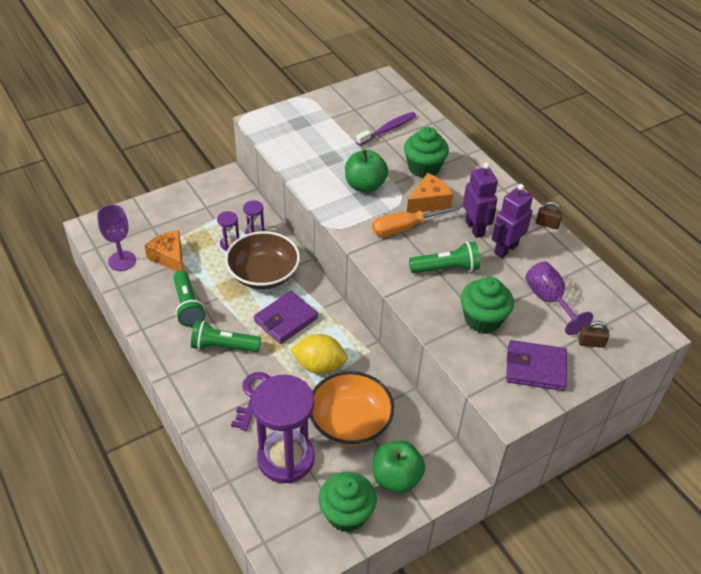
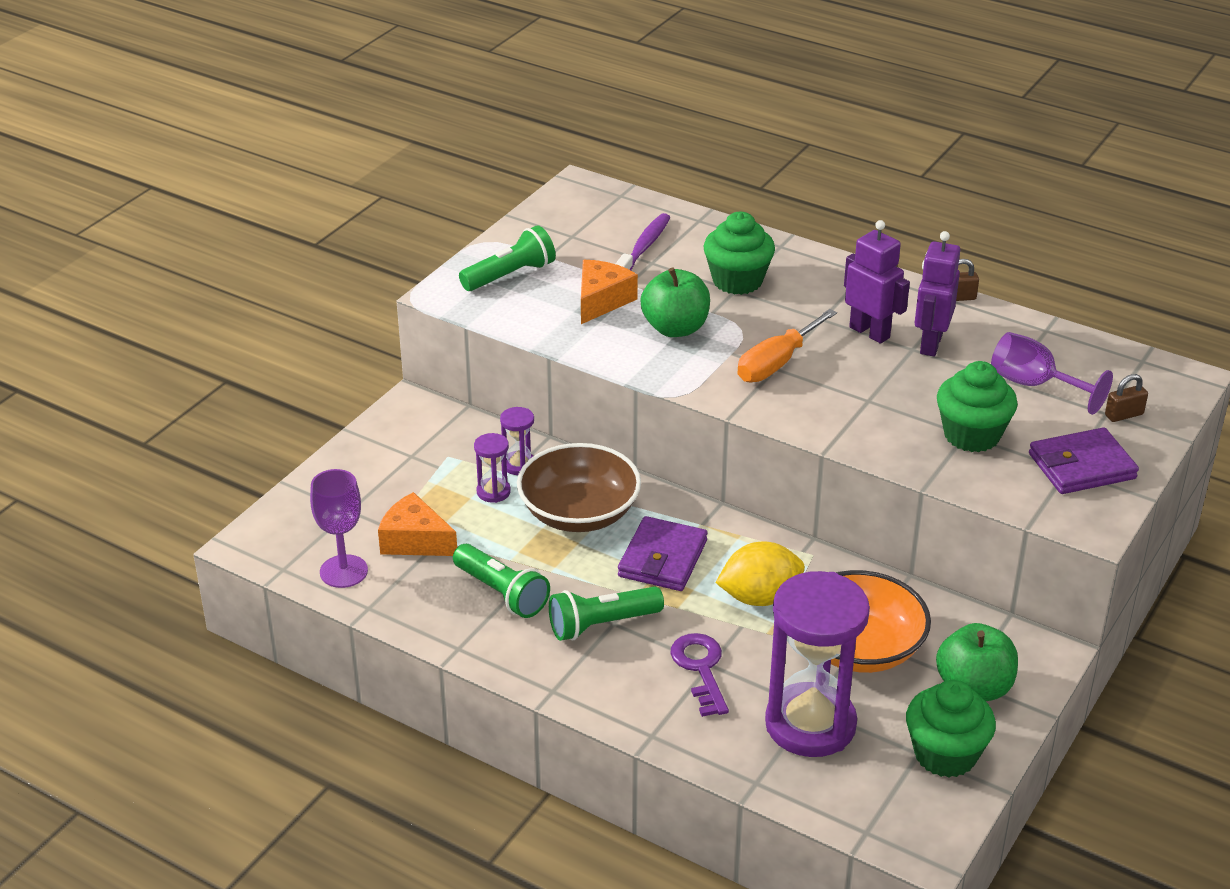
camera: 25 degrees left, 10 degrees down
(429, 202) = (781, 320): orange cheese -> orange cheese (601, 301)
(446, 268) = (874, 392): green flashlight -> green flashlight (510, 275)

